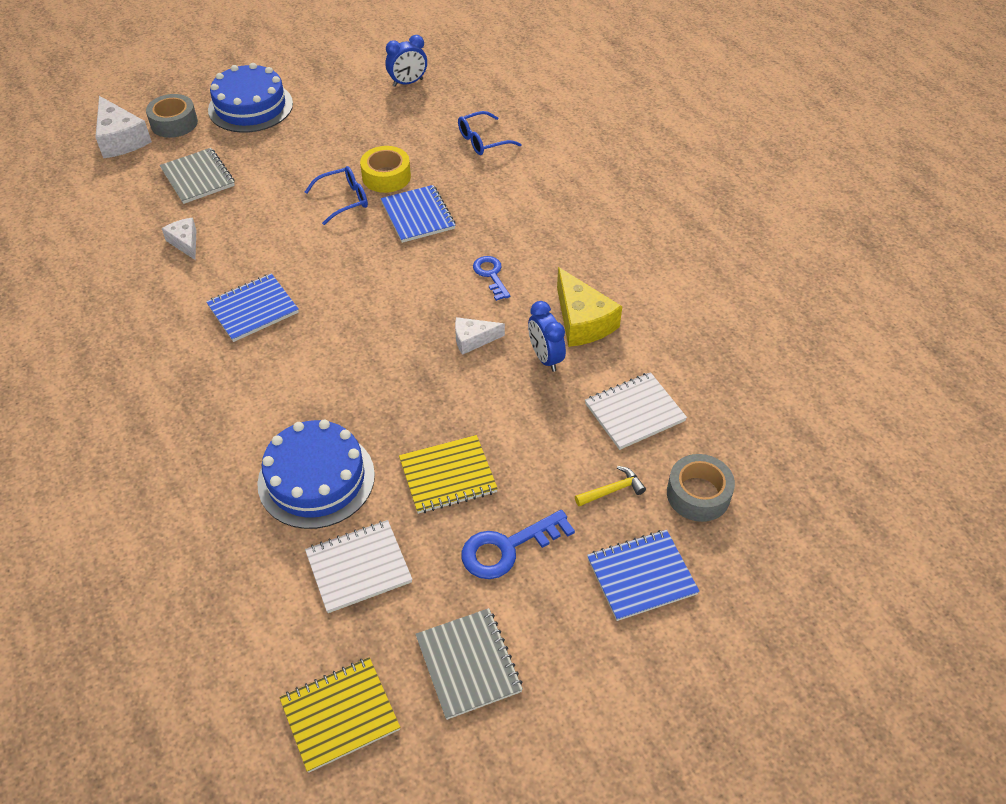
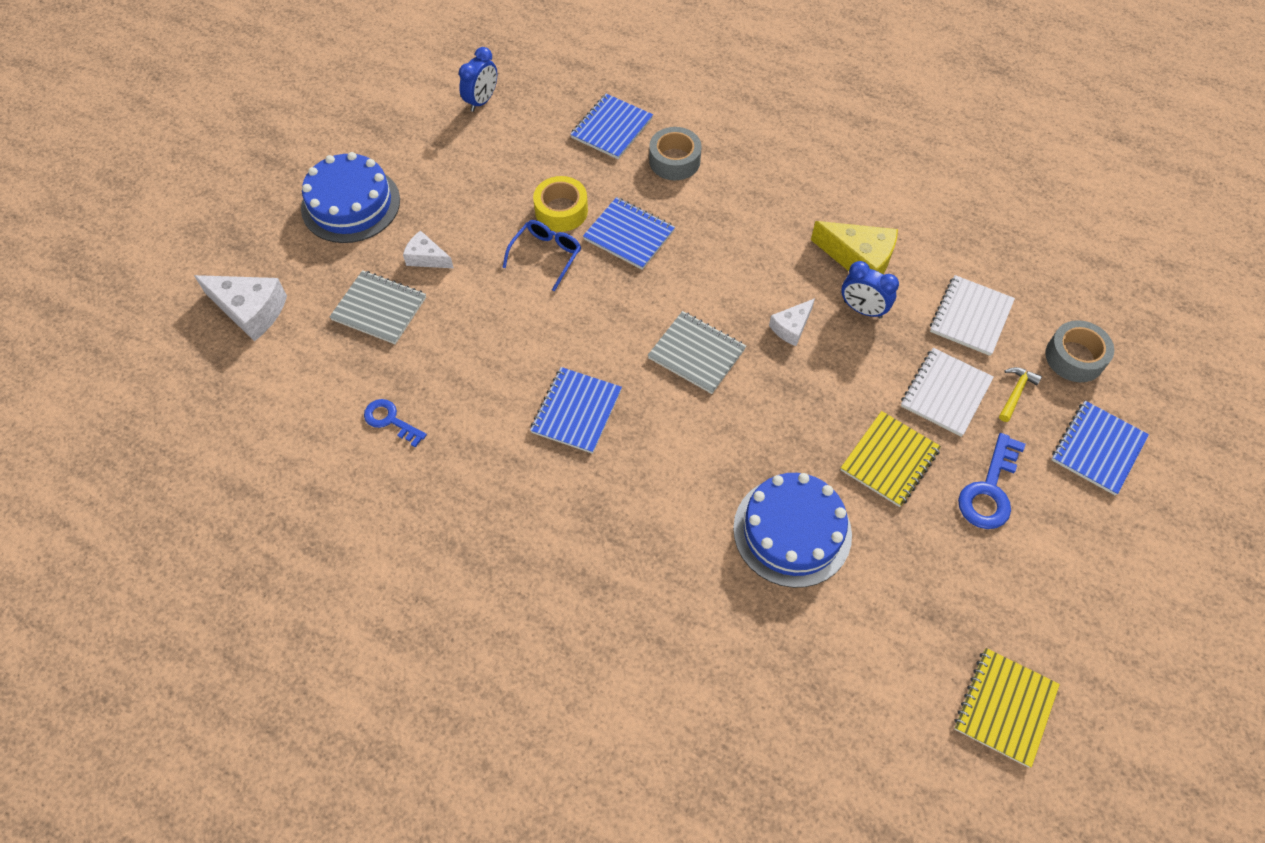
camera: 35 degrees left, 10 degrees up
(174, 123) = (289, 263): grey tape -> grey tape (674, 161)
(185, 242) = (440, 383): white cheese -> white cheese (426, 258)
(359, 567) = (900, 582): white notebook -> white notebook (945, 393)
(468, 664) = (1051, 601): grey notebook -> grey notebook (696, 354)
(483, 141) = (612, 128): blue glasses -> blue notebook
(491, 275) = (747, 258): blue key -> blue key (390, 420)

